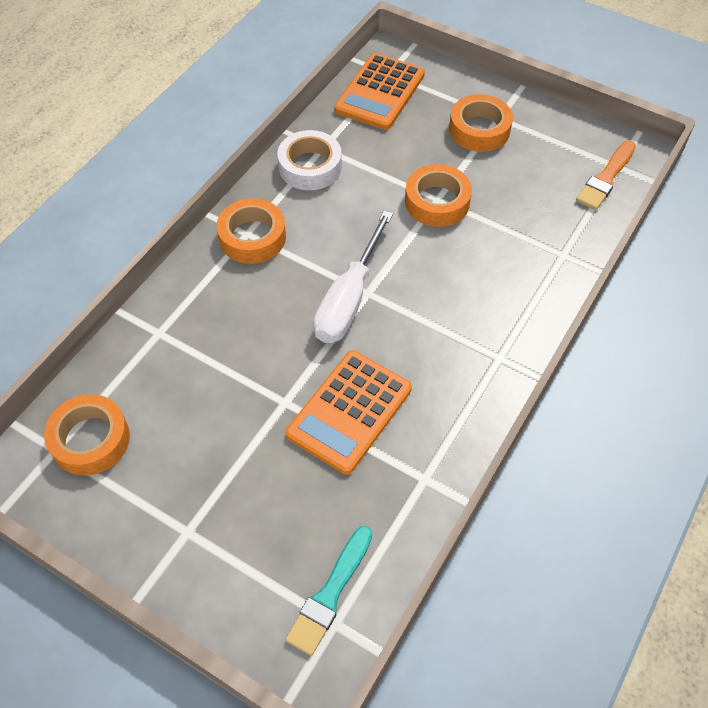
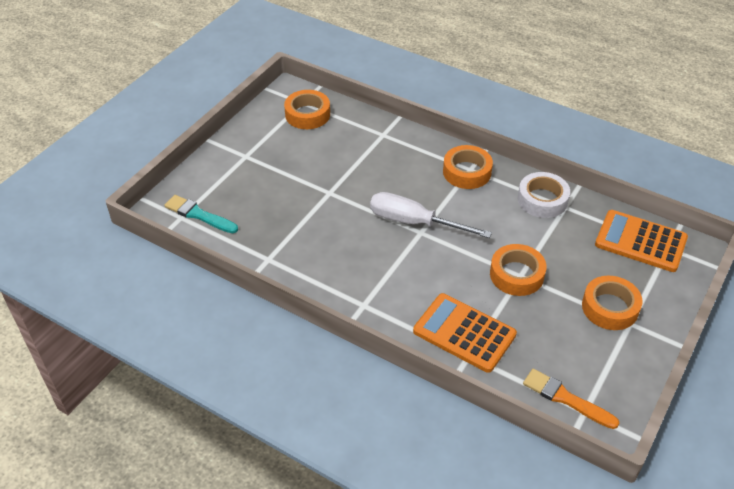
camera: 90 degrees right, 10 degrees down
(349, 412) = (320, 223): orange calculator -> orange calculator (464, 333)

